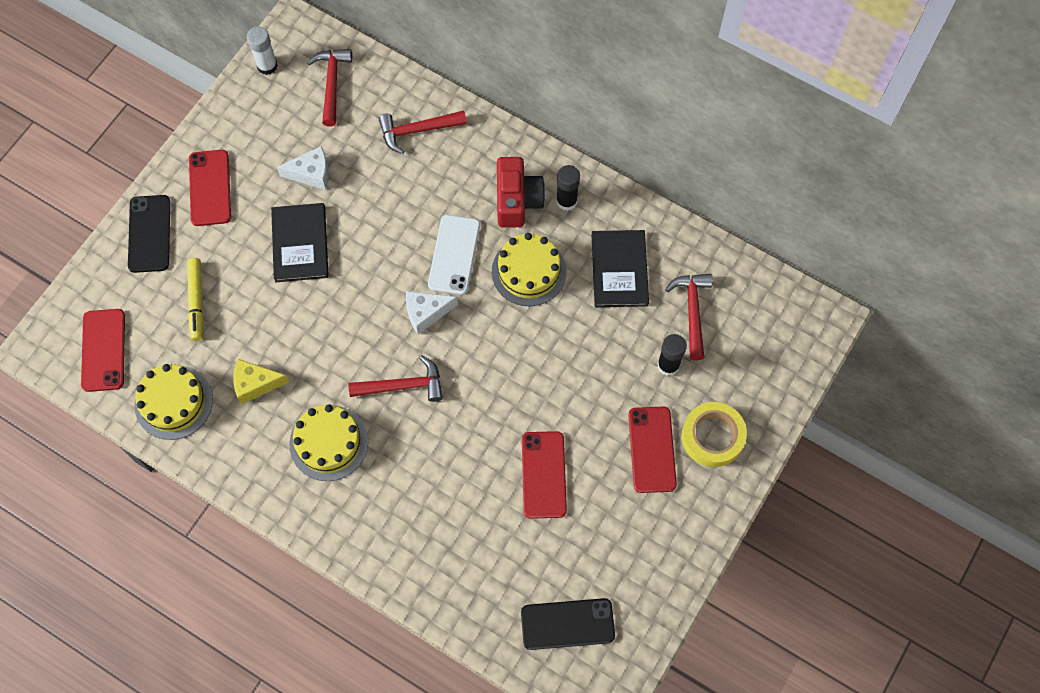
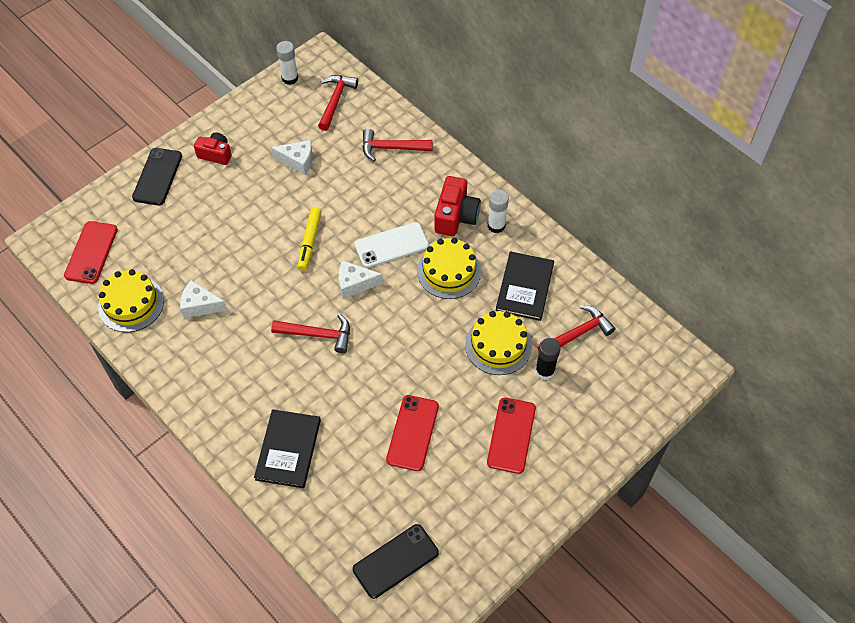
camera: 15 degrees right, 10 degrees down
(197, 301) = (176, 233): yellow marker -> yellow marker (309, 242)
(210, 188) = (216, 154): red phone -> red camera
(255, 384) = (200, 305): yellow cheese -> white cheese
(300, 244) = (271, 210): black book -> black book (288, 449)
(329, 443) = (243, 364): yellow cake -> yellow cake (498, 345)
(454, 255) = (391, 245): white phone -> white phone turned 45 degrees clockwise
(566, 201) = (496, 225): black glue stick -> white glue stick
(567, 624) = (395, 561): black phone -> black phone turned 45 degrees counterclockwise
(692, 312) = (577, 334): red hammer -> red hammer turned 45 degrees clockwise
(712, 437) = (567, 438): yellow tape -> none

